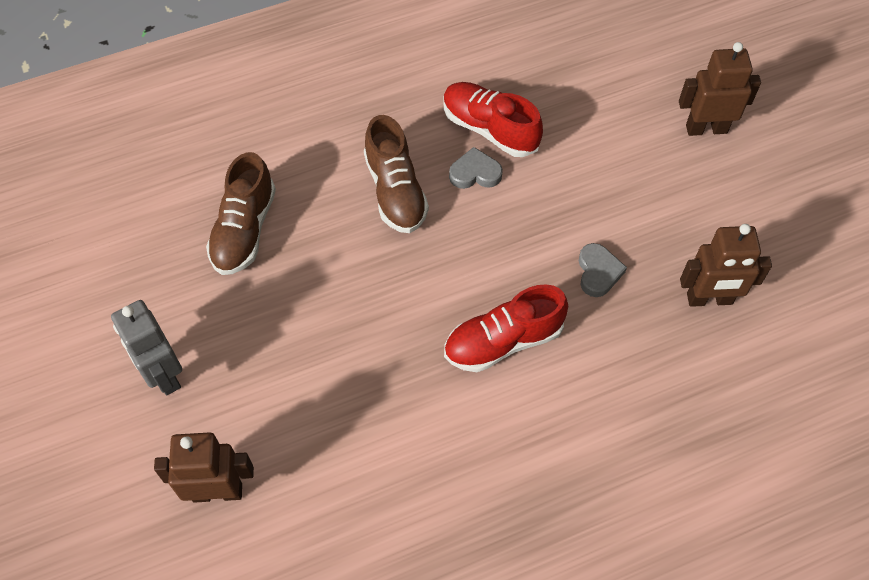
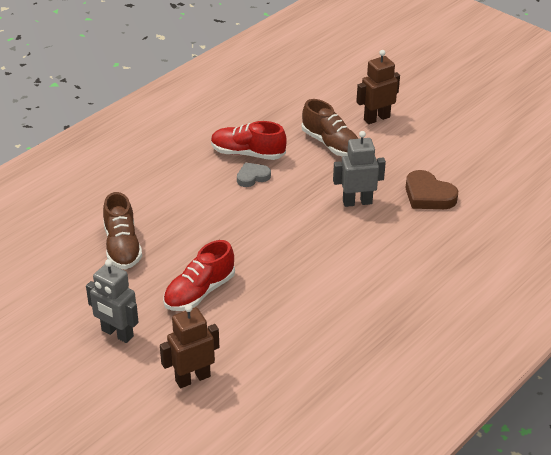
camera: 25 degrees left, 20 degrees down
(395, 191) = (208, 200): brown shoe -> brown shoe (331, 144)
(503, 341) = (322, 251): red shoe -> red shoe (199, 292)
(598, 272) = (357, 202): grey heart -> grey robot
(709, 299) = (428, 195): brown robot -> brown heart

